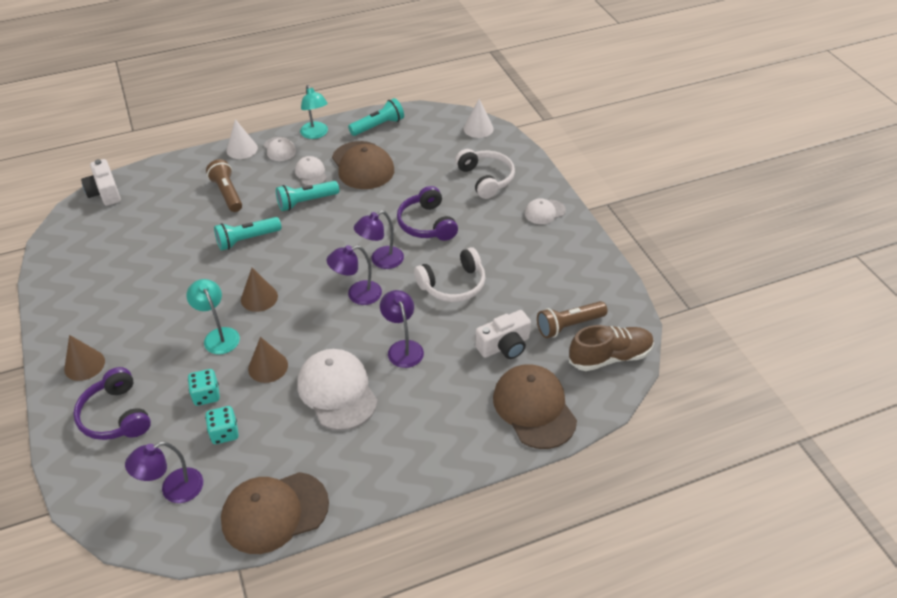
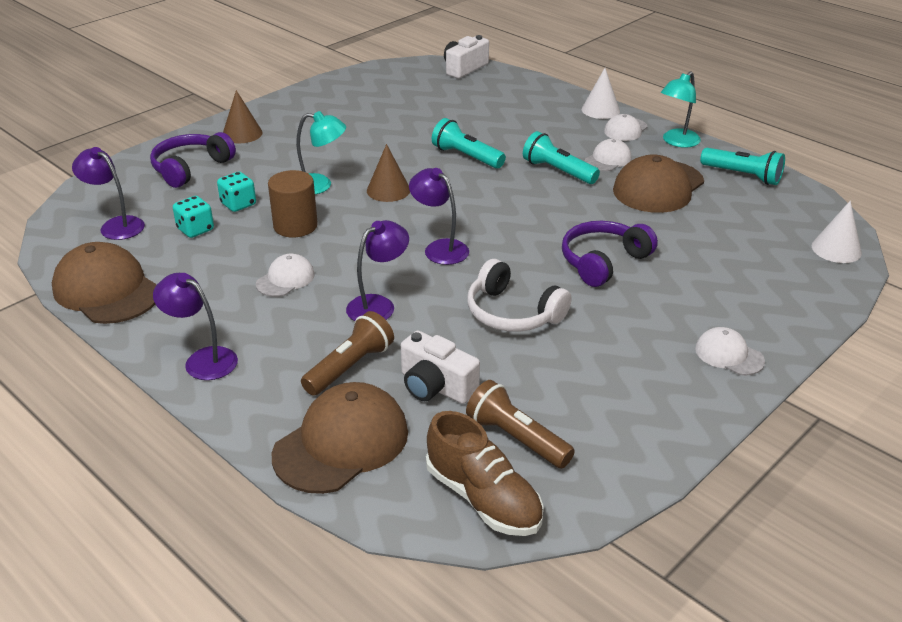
camera: 65 degrees right, 10 degrees down
(219, 335) = (320, 185): turquoise lamp -> turquoise lamp turned 60 degrees clockwise
(227, 193) = (524, 124): brown flashlight -> brown flashlight (350, 367)
(268, 367) = (295, 226): brown cone -> brown cylinder
(337, 391) = (285, 279): white cap -> white cap, size x0.53
(381, 261) = (508, 248): purple lamp -> purple lamp (202, 360)
(486, 179) = (739, 284): white headphones -> none

